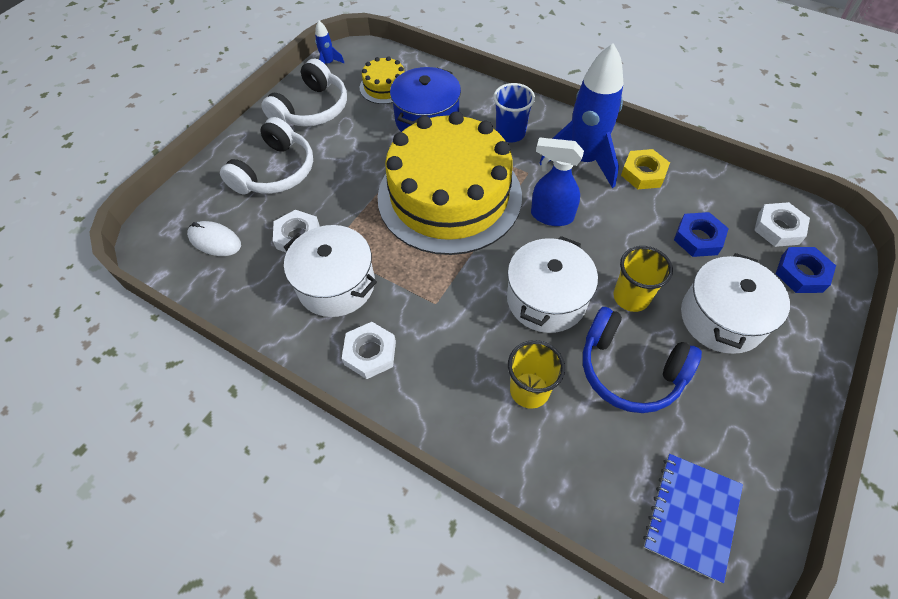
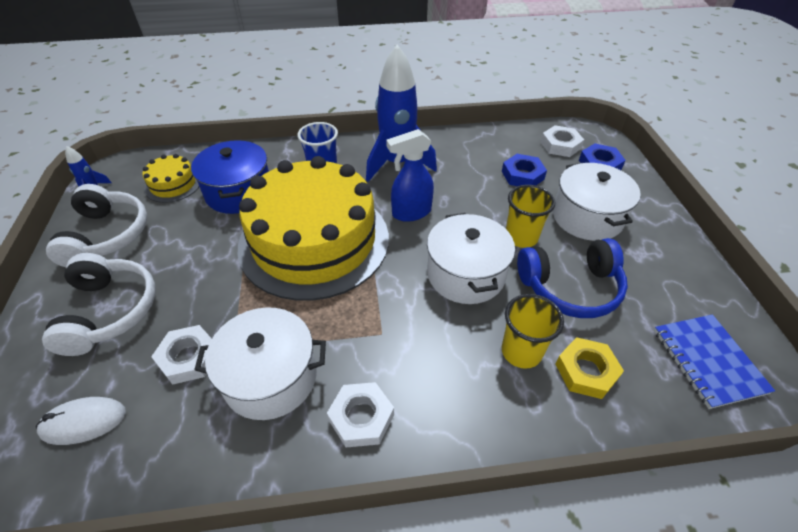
camera: 40 degrees left, 10 degrees down
(643, 173) = (447, 152): yellow nut -> yellow nut (586, 371)

